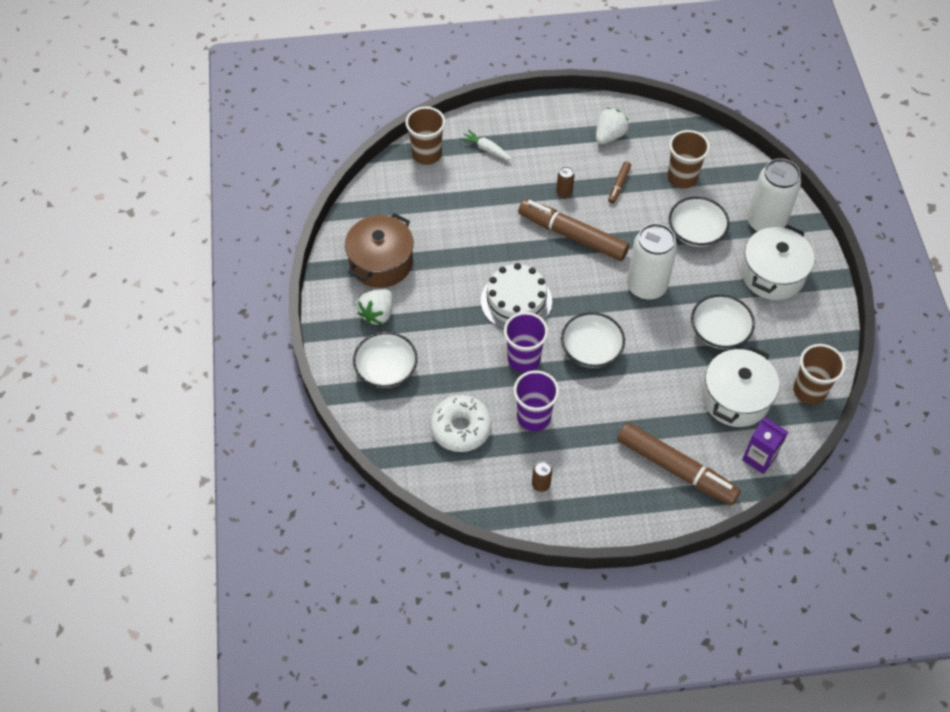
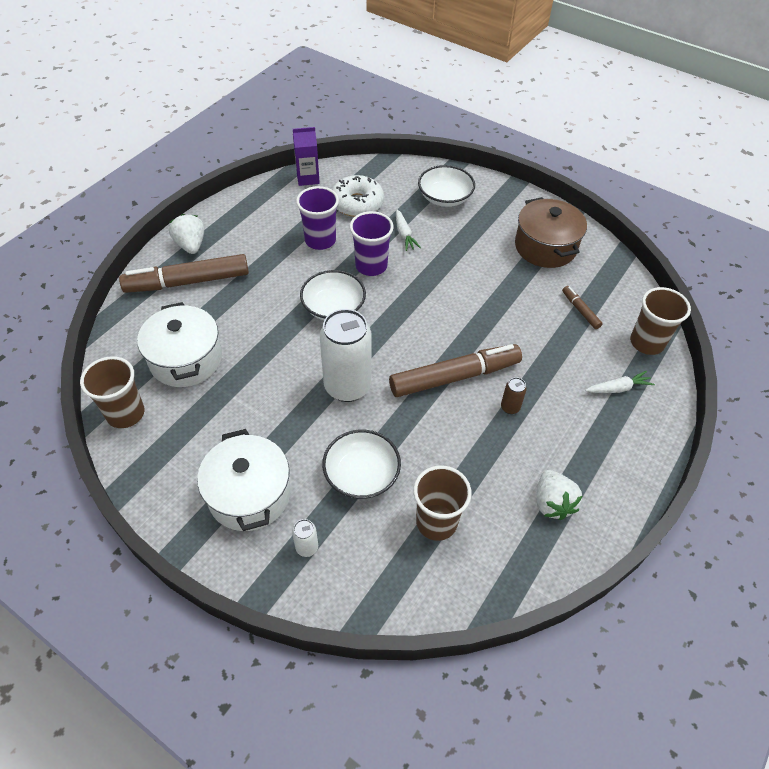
camera: 130 degrees right, 5 degrees down
(377, 314) = (497, 219): white strawberry -> white strawberry (191, 245)
(464, 364) = (404, 234): none -> white carrot
(516, 301) = (427, 296): white cake -> none
(541, 484) = (270, 212): brown can -> none
(619, 185) = (478, 458): brown marker -> brown marker (580, 310)
(719, 331) = (249, 400): white bowl -> none
(759, 458) = (129, 332): purple carton -> purple carton (308, 178)
(765, 223) = (307, 547): white can -> white can, size x0.42

